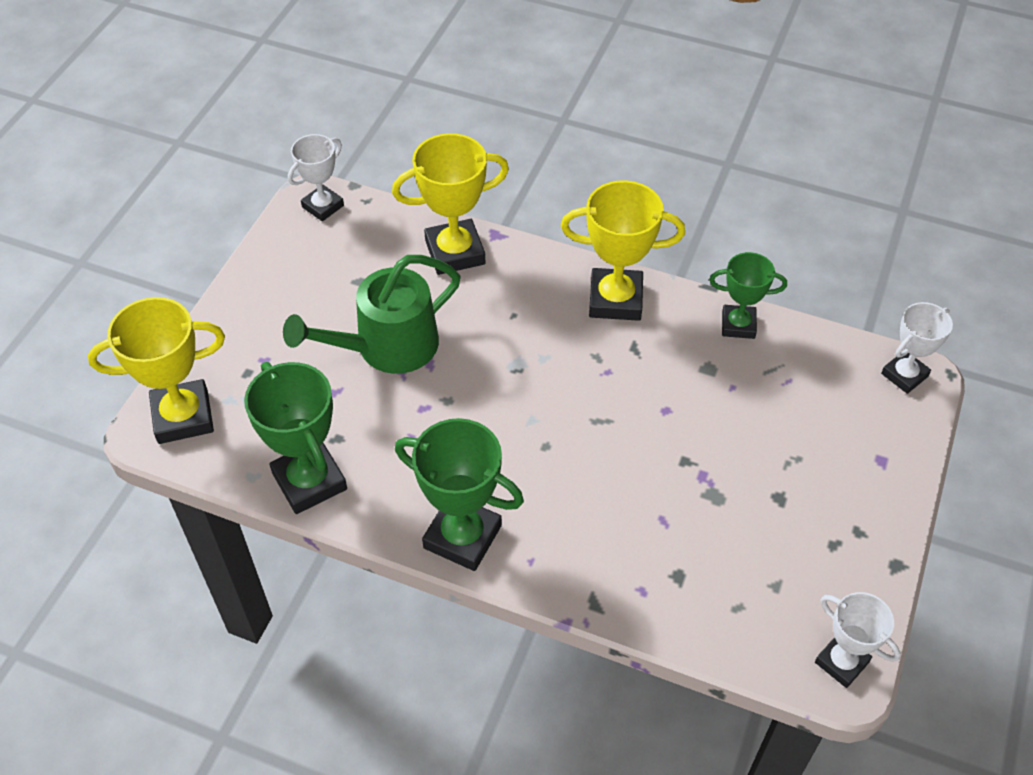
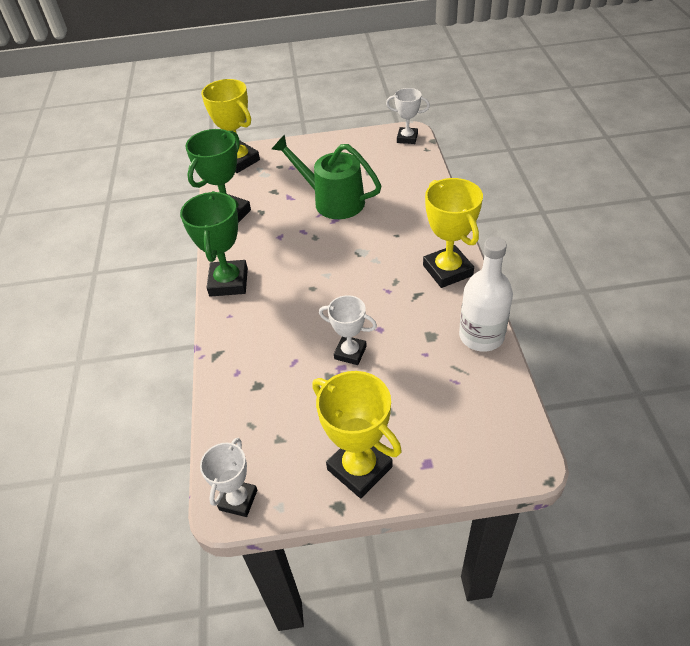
camera: 65 degrees right, 5 degrees down
(455, 252) = (421, 194): yellow trophy -> yellow trophy (359, 468)
(738, 325) = (481, 336): green trophy -> white bottle
(904, 375) = (521, 449): white trophy -> white trophy (350, 353)

